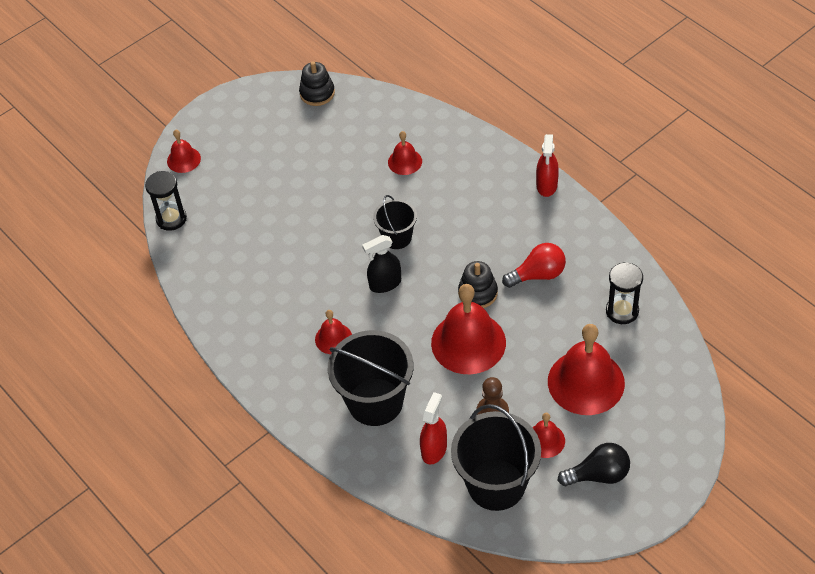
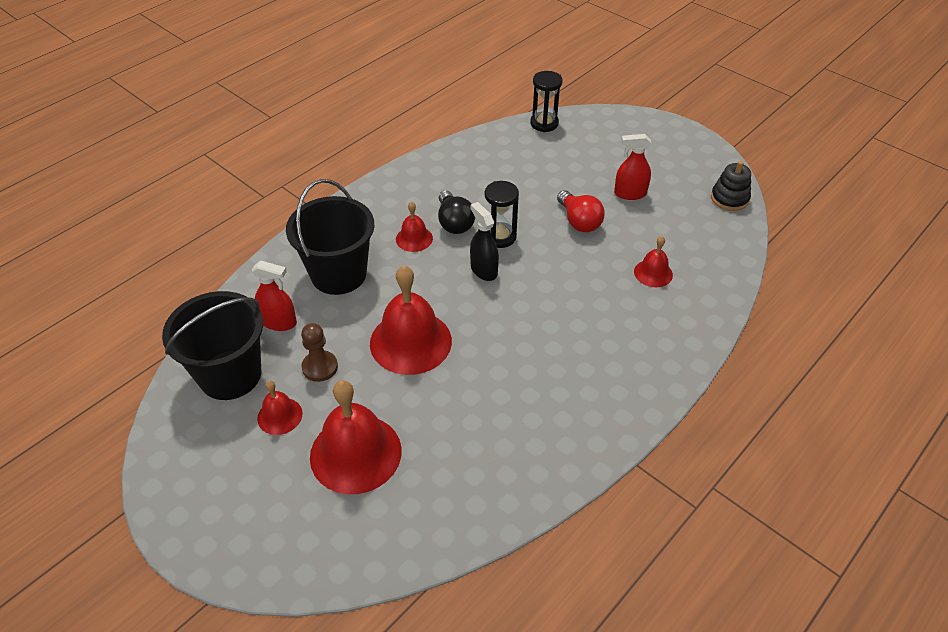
camera: 80 degrees right, 5 degrees down
(183, 159) = (615, 122): red bell -> none
(397, 237) = (545, 274): black bucket -> none
(478, 293) = (478, 346): black stacking toy -> none
(538, 275) = (509, 400): red light bulb -> red light bulb (579, 221)
(546, 185) = (649, 404): red spray bottle -> red spray bottle (630, 193)
(598, 475) = (228, 468): black light bulb -> black light bulb (454, 223)
(622, 311) = (461, 490): black hourglass -> black hourglass (500, 237)

